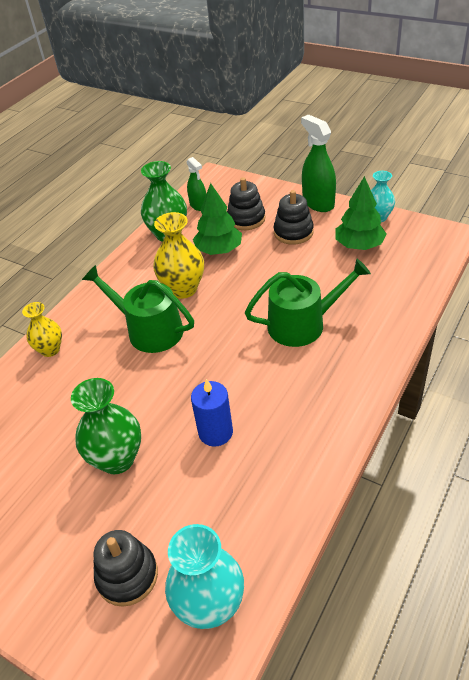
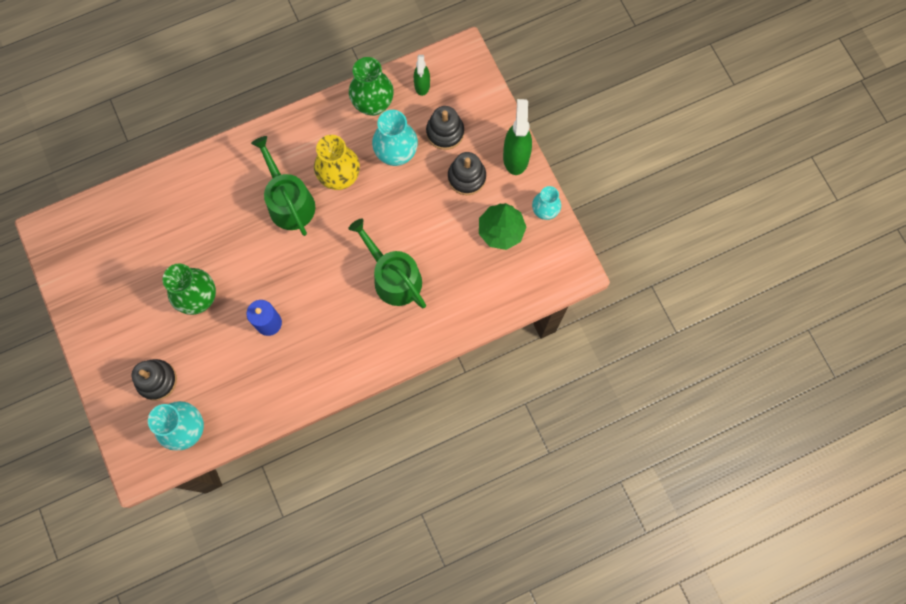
camera: 30 degrees right, 30 degrees up
(50, 350) = (213, 170): yellow vase -> none
(219, 250) = (396, 154): green tree -> turquoise vase
(303, 324) = (393, 277): green watering can -> green watering can turned 150 degrees counterclockwise

